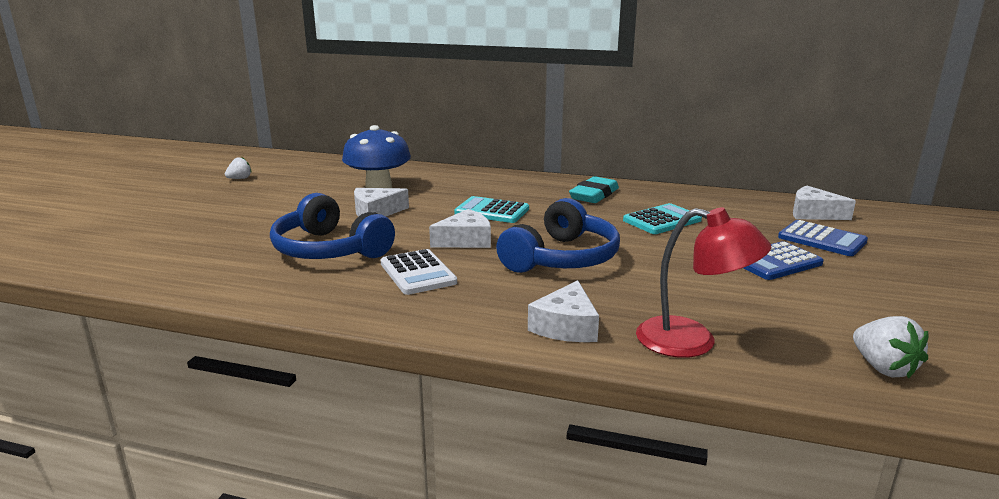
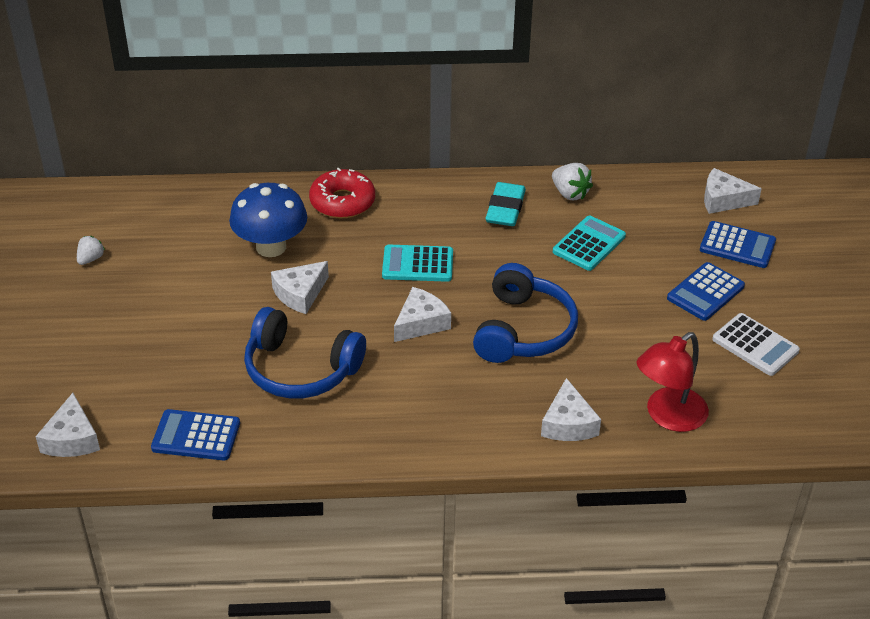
camera: 20 degrees left, 20 degrees up
(91, 257) = (72, 439): none -> white cheese
(191, 272) = (196, 436): none -> blue calculator
(417, 273) = (407, 384): white calculator -> white calculator (755, 345)
(458, 177) = (342, 202): none -> red donut
(692, 341) = (668, 416): red lamp -> red lamp turned 135 degrees clockwise
(883, 368) = (803, 411): white strawberry -> white strawberry (570, 193)

